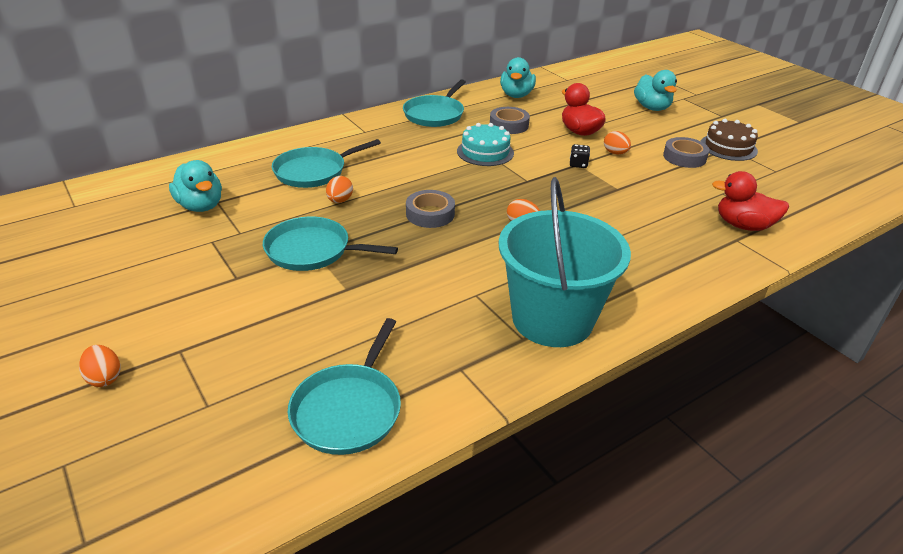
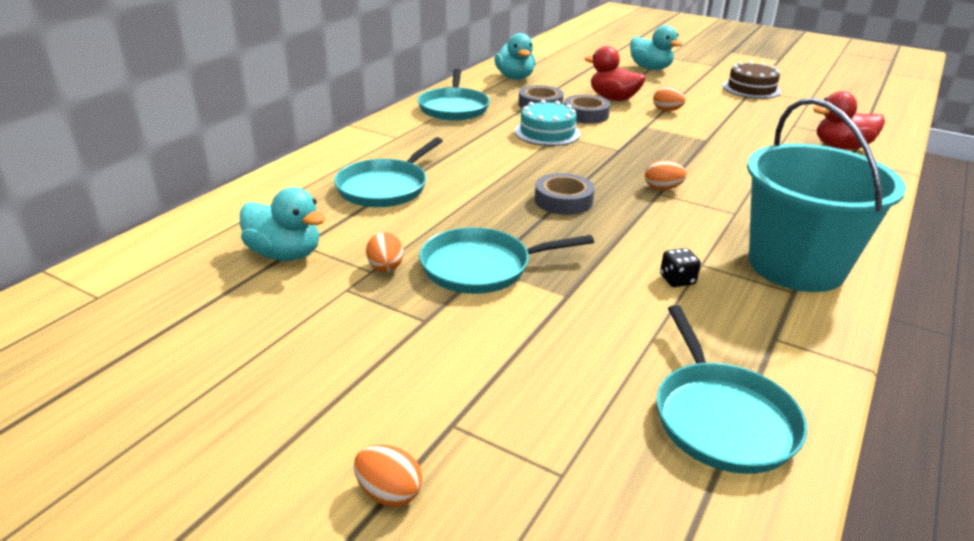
camera: 25 degrees left, 5 degrees down
(340, 201) = (451, 210): orange egg -> orange egg (385, 268)
(578, 164) = (647, 126): black dice -> black dice (677, 280)
(684, 157) = (727, 103): grey tape -> grey tape (585, 115)

